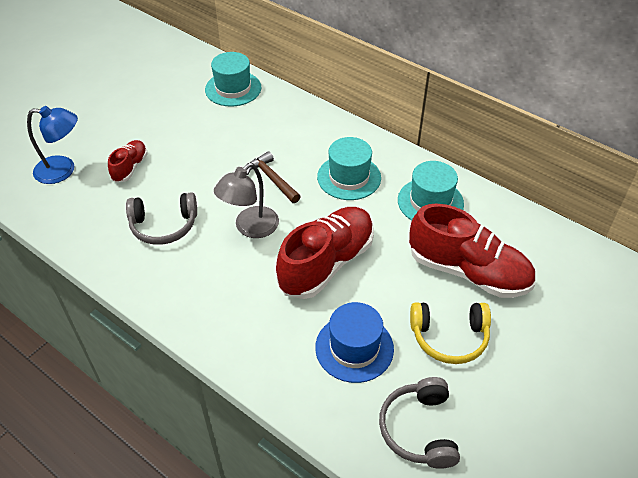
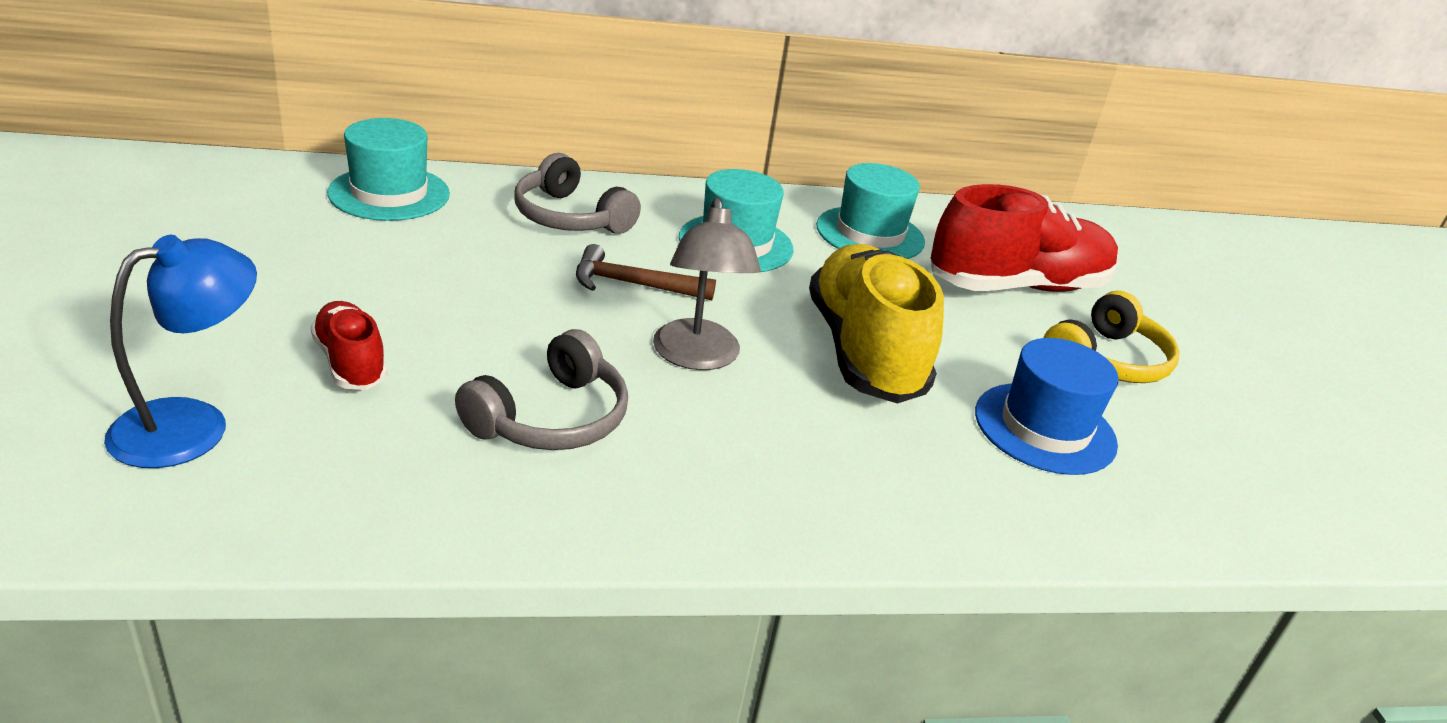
camera: 50 degrees left, 15 degrees down
(326, 263) = (864, 351): red shoe -> yellow shoe
(419, 429) = (1235, 471): grey headphones -> grey headphones (570, 217)

